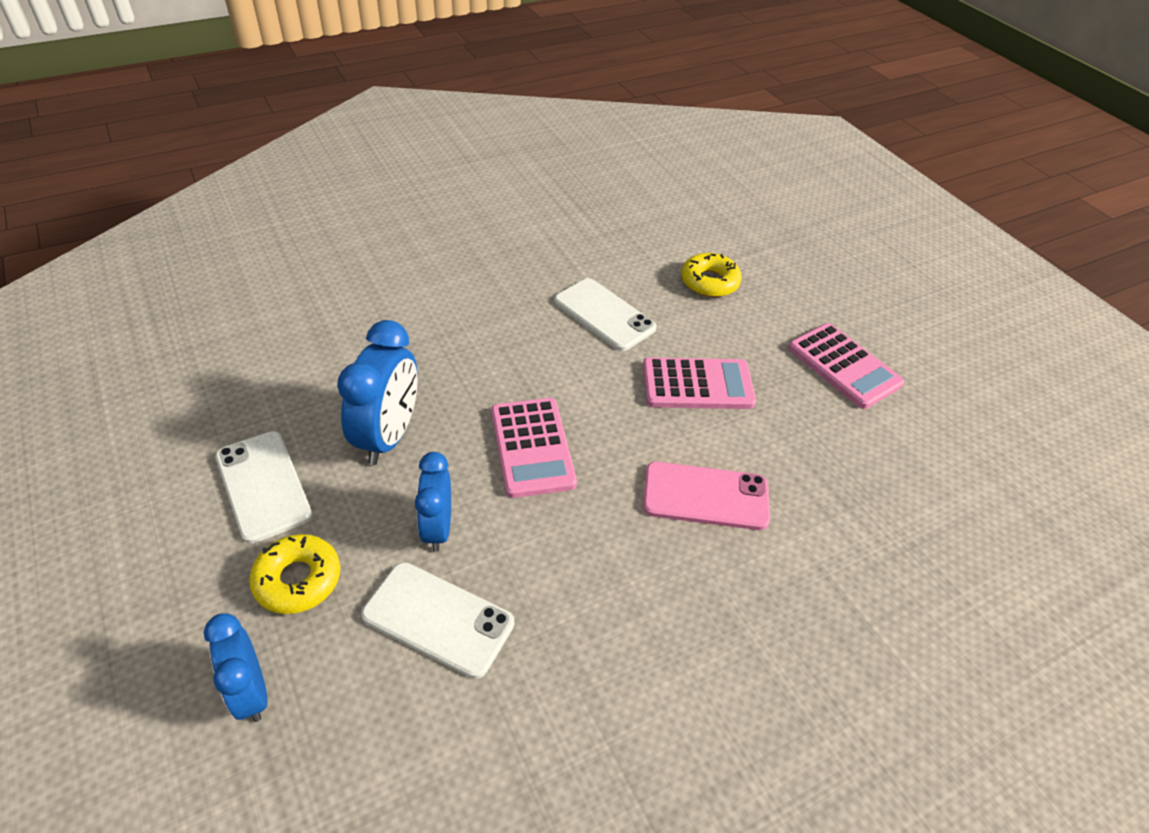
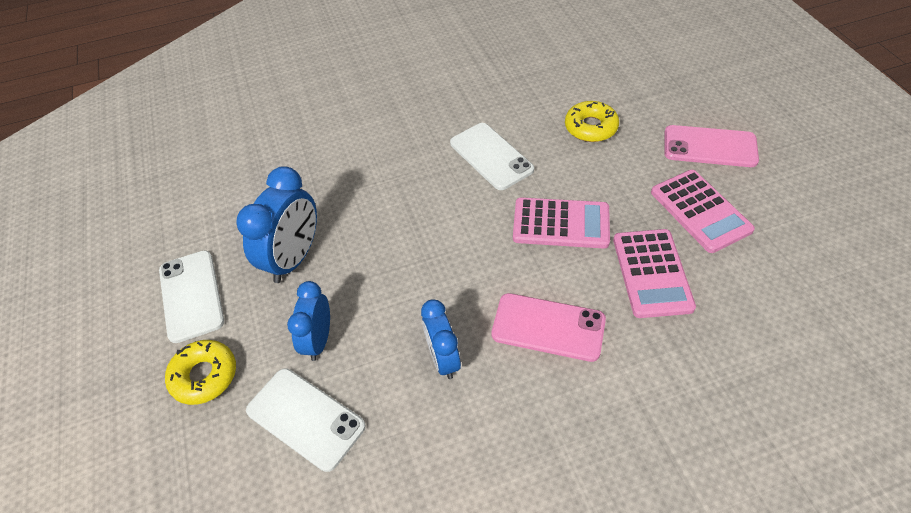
camera: 15 degrees right, 5 degrees up
(251, 692) = (155, 465): blue clock -> blue clock (443, 359)
(532, 447) = (407, 274): pink calculator -> pink calculator (652, 273)
(840, 300) = (709, 147): none -> pink phone

